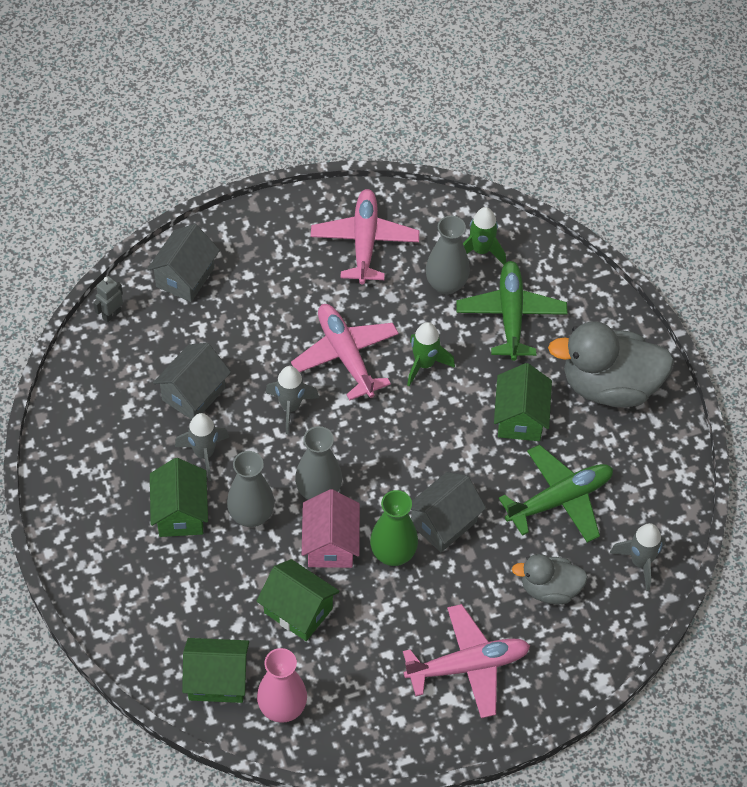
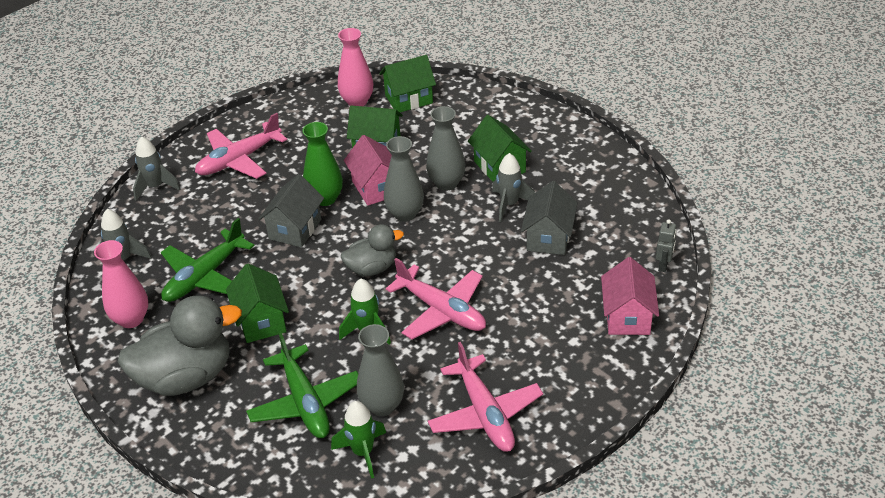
camera: 160 degrees right, 15 degrees down
(185, 277) = (627, 317): grey house -> pink house
(290, 407) = (464, 257): grey rocket -> grey rocket (155, 187)
(549, 589) = (193, 219): grey duck -> grey duck (372, 268)
(647, 476) = (131, 319): none -> pink vase

